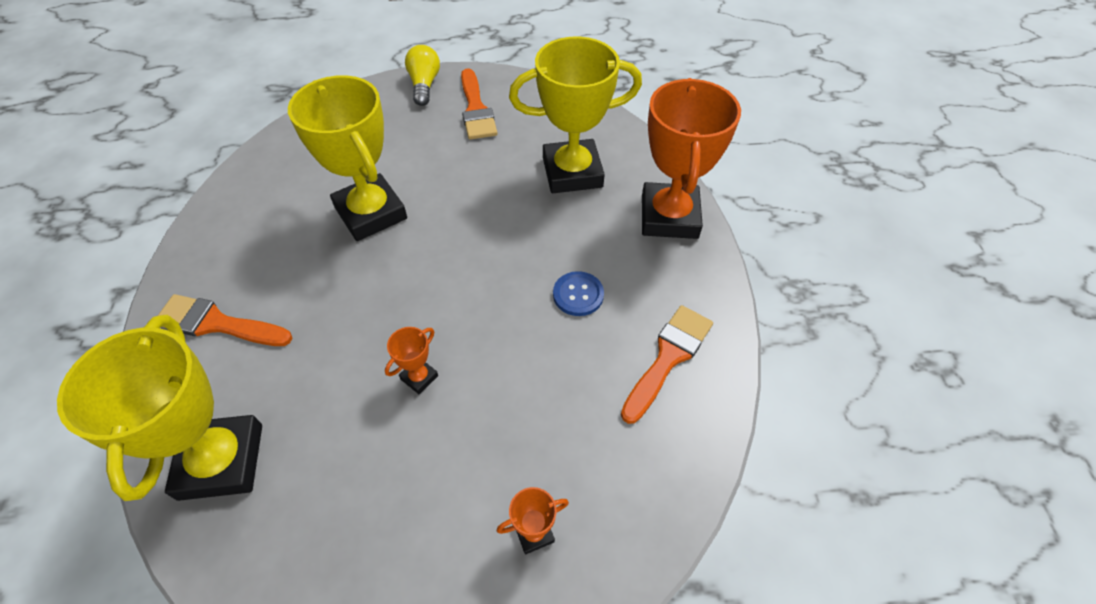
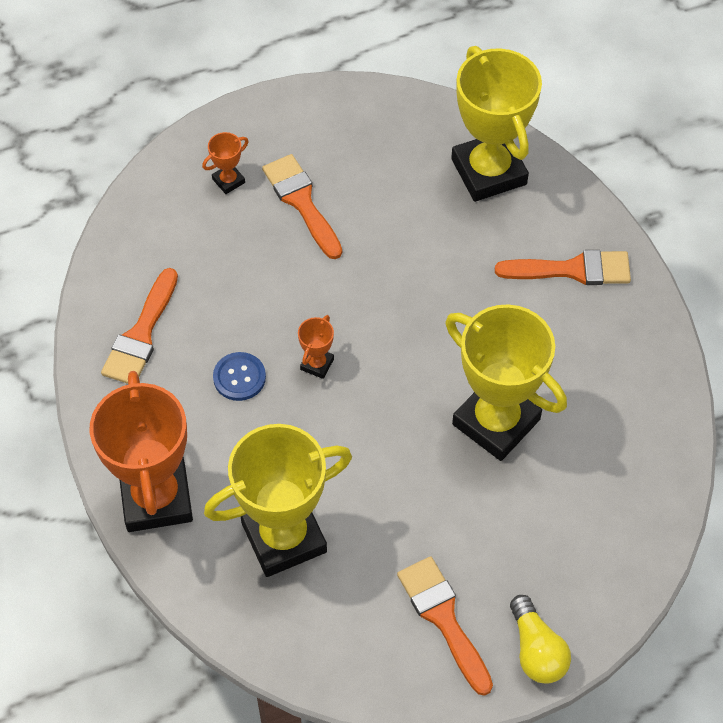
camera: 165 degrees right, 5 degrees up
(419, 377) = (362, 266): orange trophy -> orange trophy (317, 364)
(454, 476) = (301, 202): none -> orange brush

